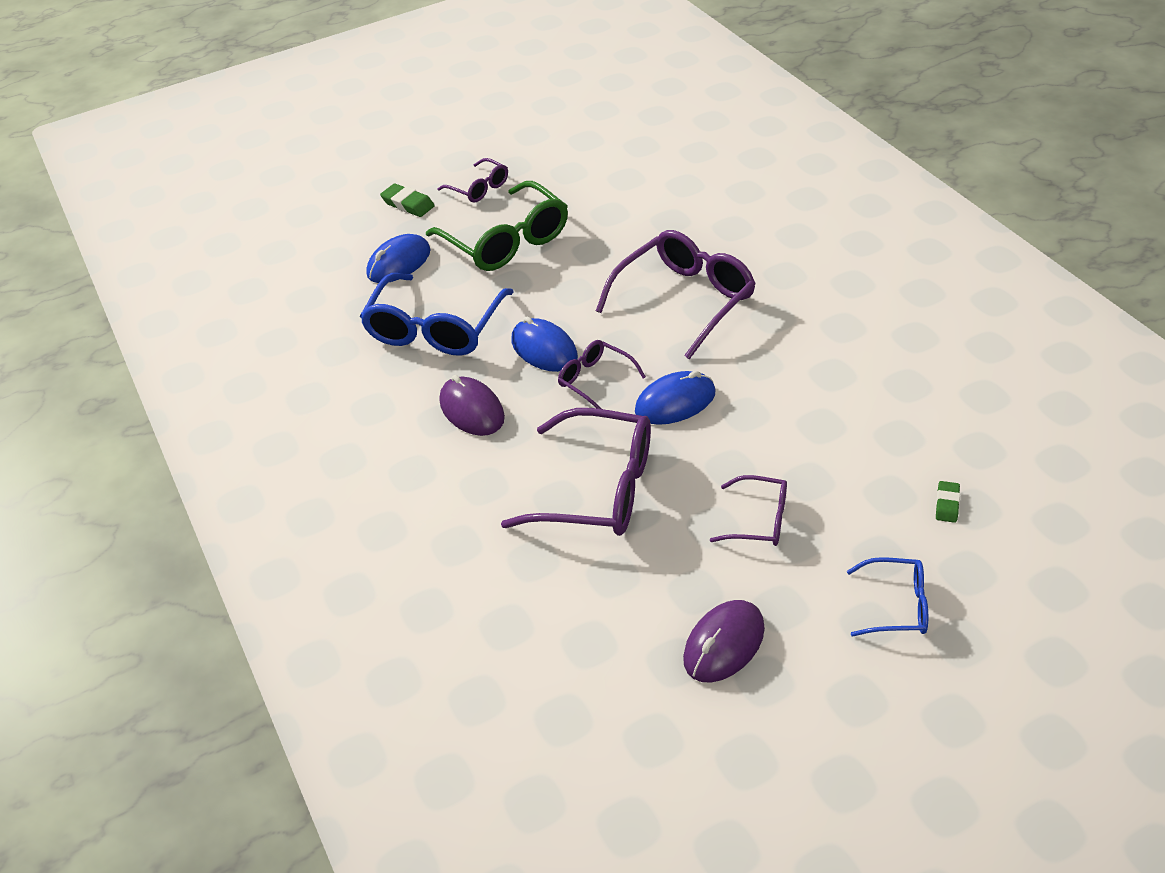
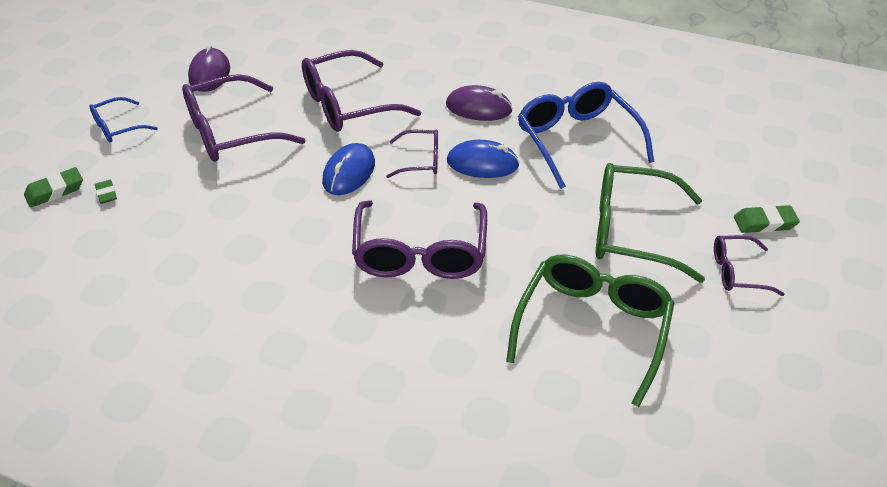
camera: 135 degrees right, 0 degrees up
(399, 263) = (680, 171): blue mouse -> none
(621, 202) = (591, 329): none -> green glasses
(758, 520) = (232, 132): purple glasses -> purple glasses, size x1.90
(1007, 539) = (55, 191): none -> green eraser

